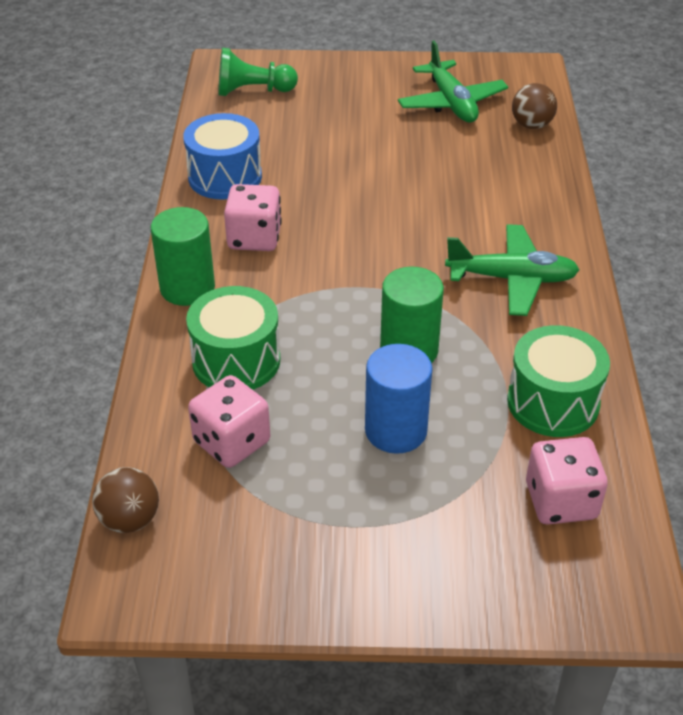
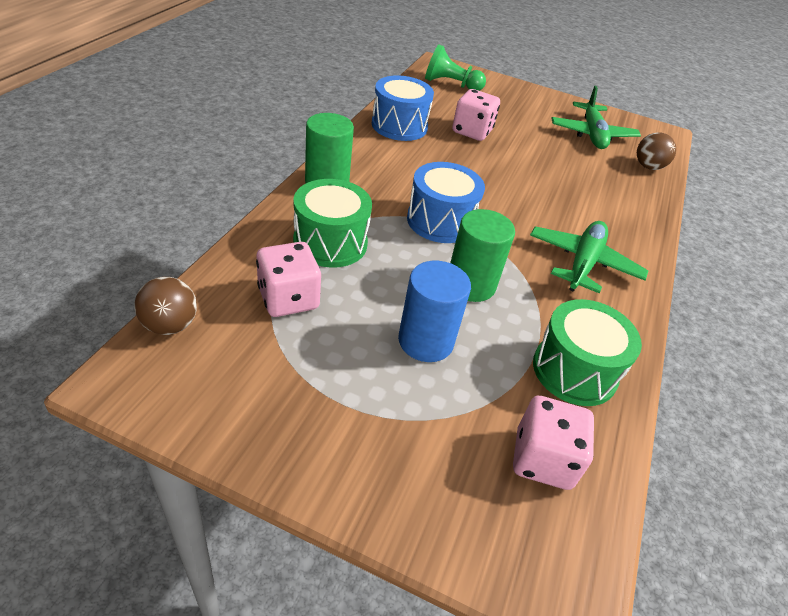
camera: 15 degrees right, 0 degrees up
(254, 238) = (396, 168): pink dice -> pink dice (472, 131)
(339, 287) = (440, 221): none -> blue drum
(511, 279) = (583, 263): green plane -> green plane turned 90 degrees counterclockwise

